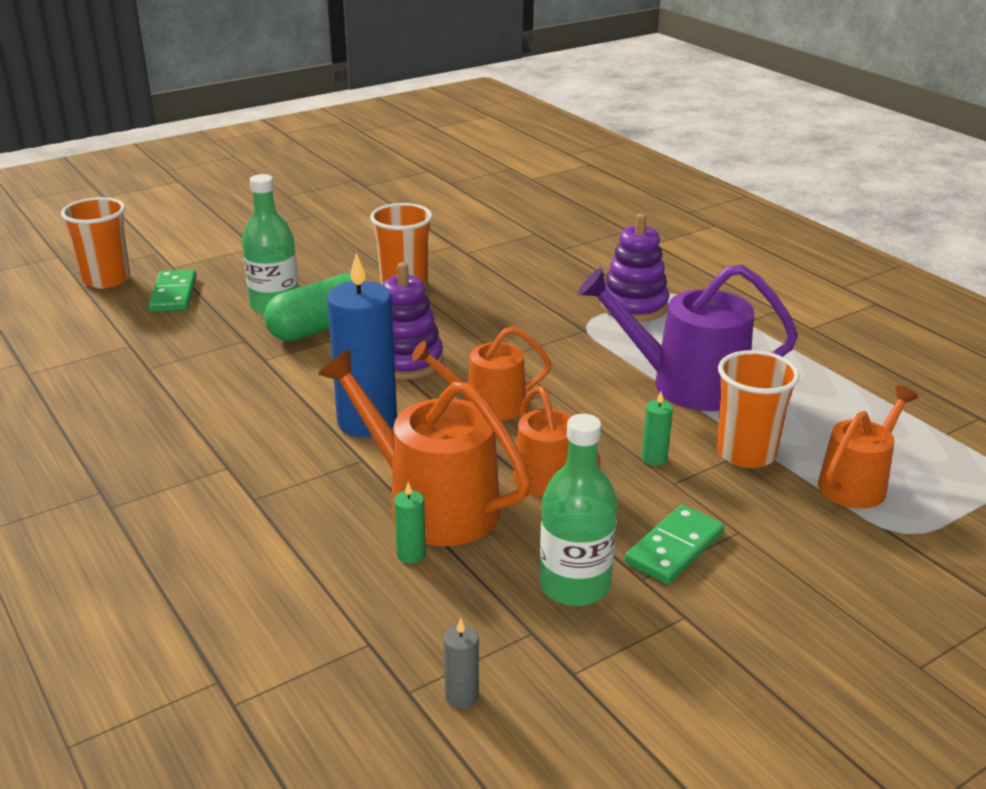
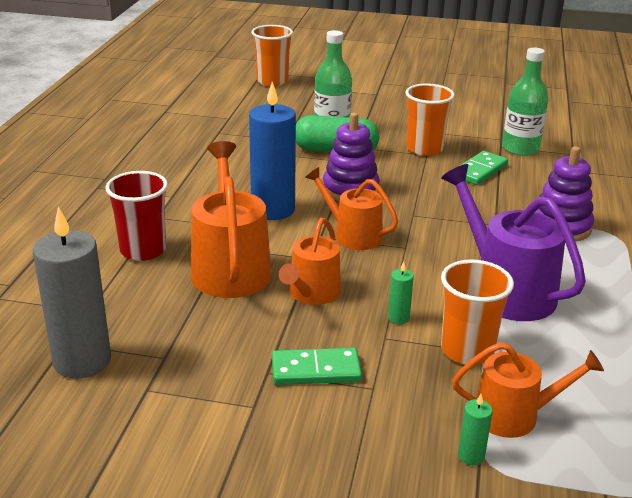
camera: 45 degrees right, 0 degrees up
(174, 294) = (291, 102): green domino -> green domino (480, 171)
(307, 543) = (143, 250): none -> red cup
(411, 554) = (177, 284): green candle -> green candle (471, 456)
(461, 696) = (82, 361): grey candle -> grey candle, size x2.41
(575, 585) = (226, 351): green bottle -> green bottle (520, 149)

